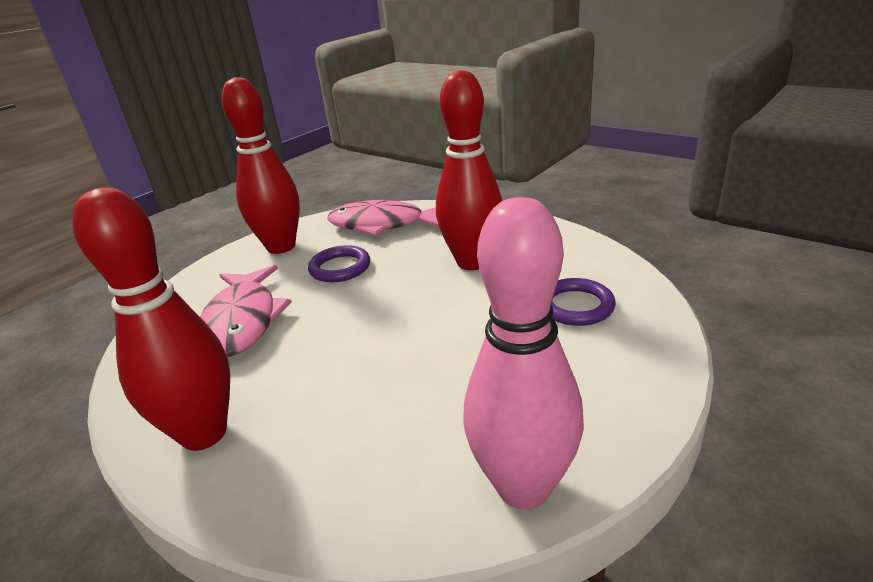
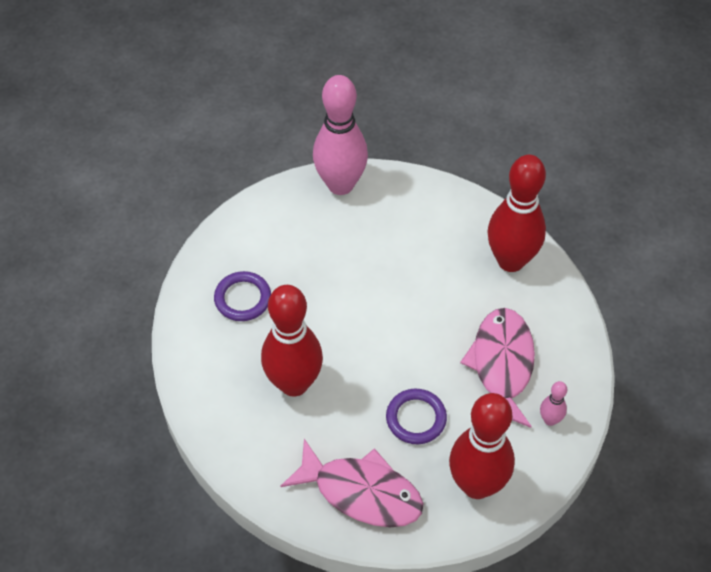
camera: 170 degrees left, 25 degrees up
(199, 295) = (550, 420): none -> pink bowling pin

